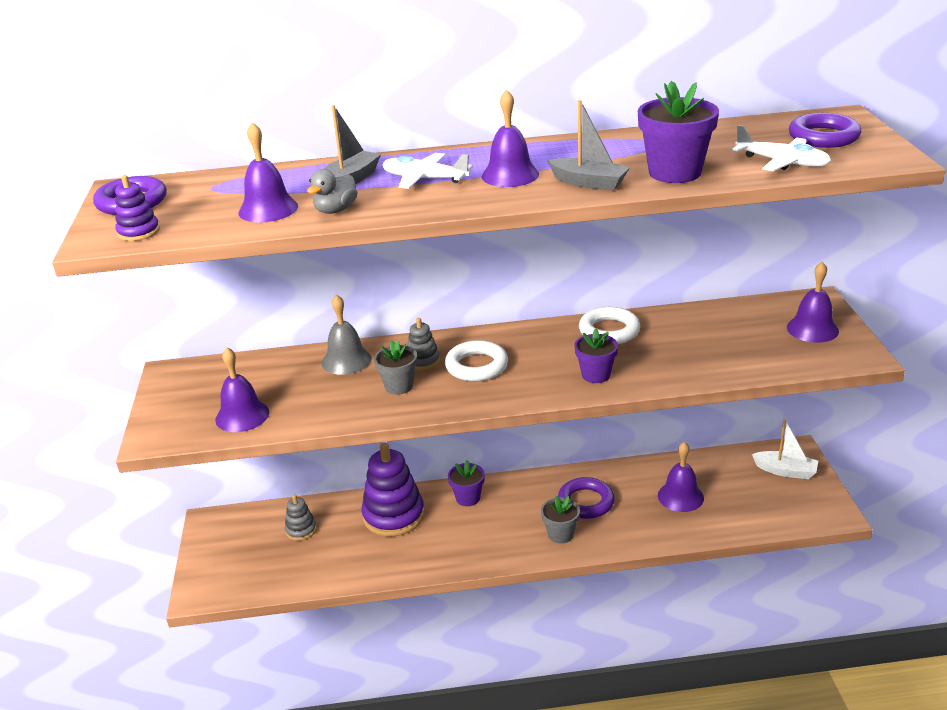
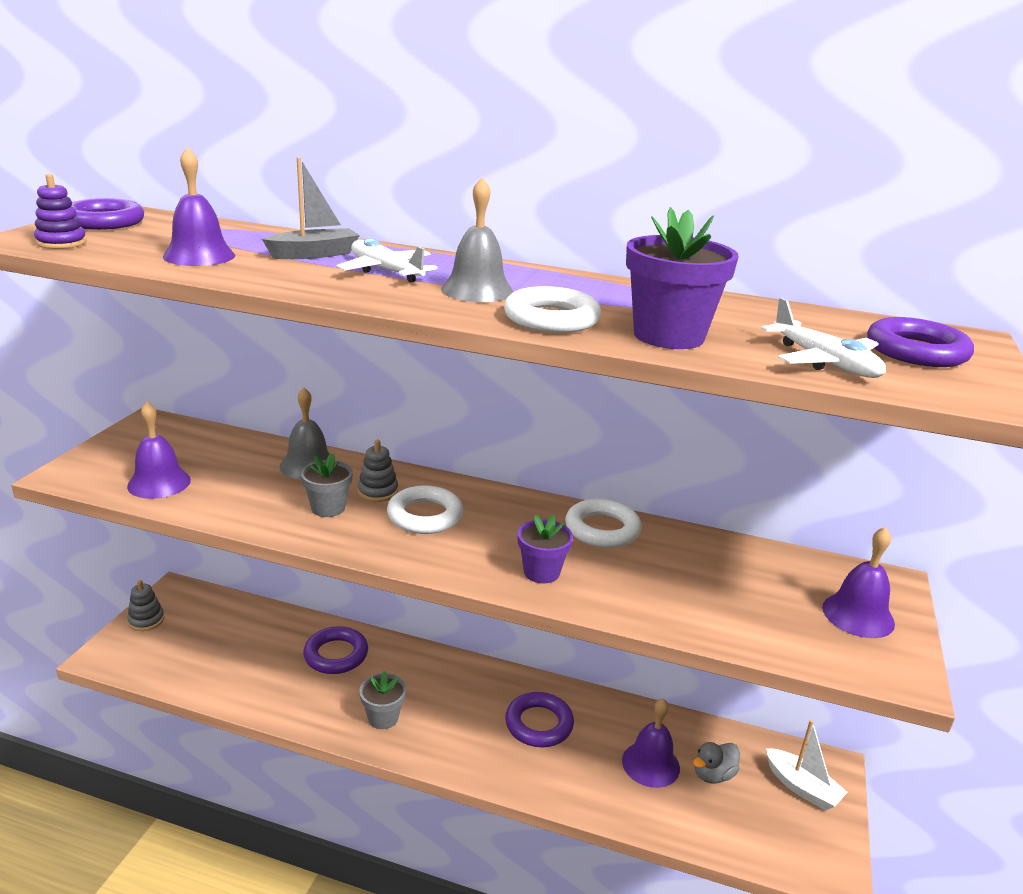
camera: 20 degrees right, 5 degrees down
(301, 530) = (242, 633): grey stacking toy -> grey stacking toy (146, 620)
(336, 210) = (255, 272): grey duck -> grey duck (713, 775)
(393, 516) = (336, 655): purple stacking toy -> purple ring
(468, 498) = (421, 667): purple flower pot -> none
(510, 175) = (477, 290): purple bell -> grey bell
(560, 534) = (484, 749): grey flower pot -> grey flower pot (383, 718)
(588, 183) = (551, 319): grey boat -> white ring

